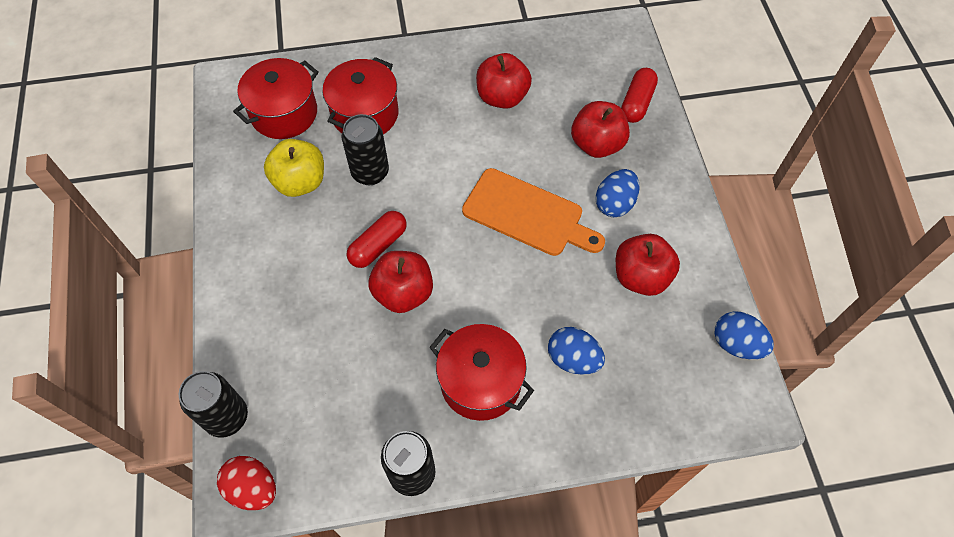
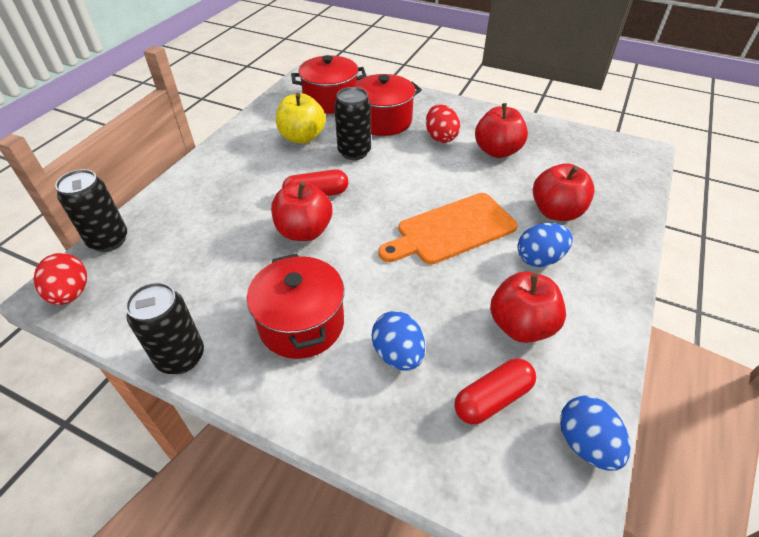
camera: 35 degrees right, 15 degrees down
(438, 107) = (440, 137): none -> red egg
(527, 214) = (452, 230): orange cutting board -> orange cutting board turned 90 degrees clockwise
(637, 103) = (618, 200): red capsule -> red capsule (492, 399)

